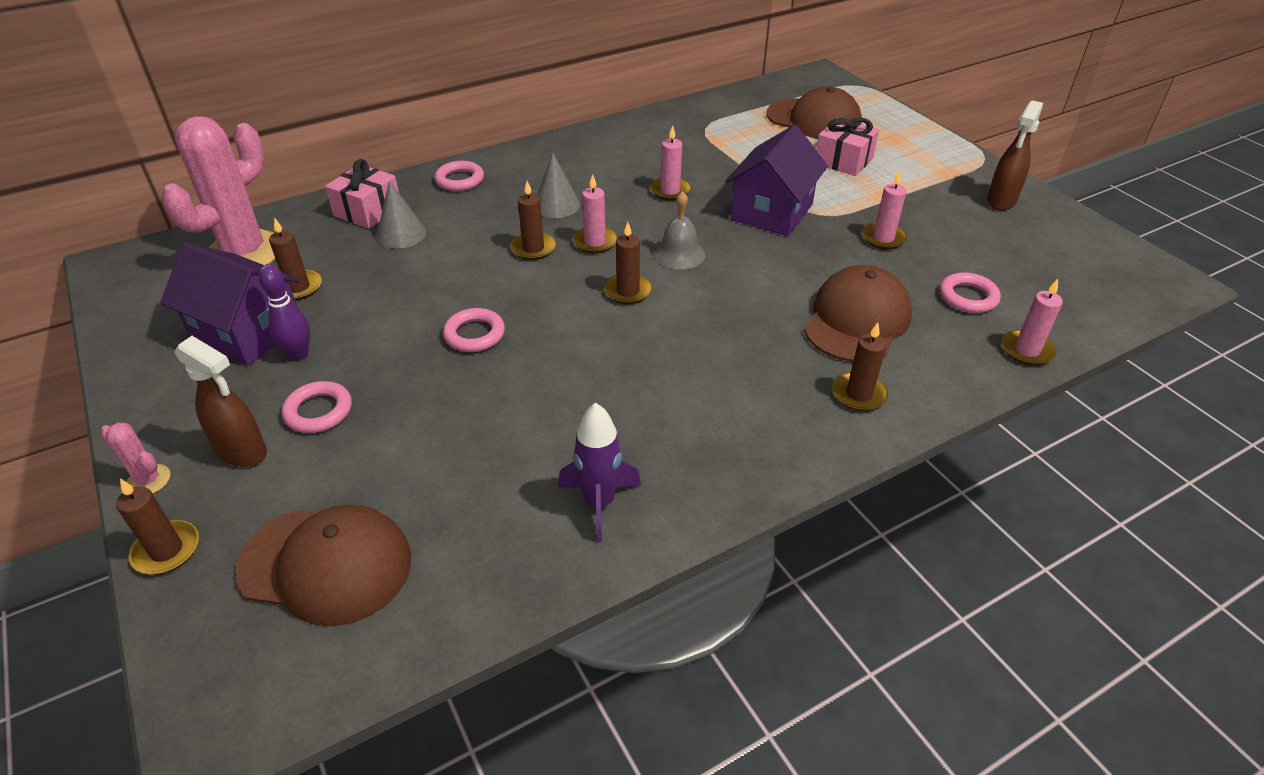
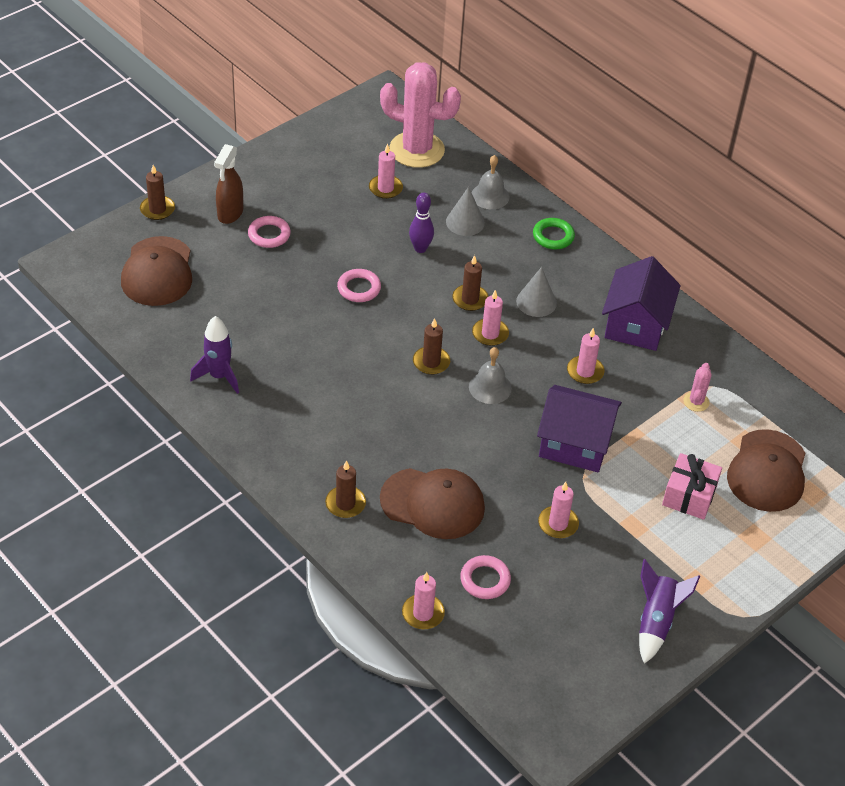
camera: 75 degrees right, 5 degrees up
(148, 480) = (202, 185): pink cactus -> pink cactus (696, 402)
(247, 331) = (334, 180): purple house -> purple house (636, 324)
(298, 287) = (385, 188): brown candle -> pink candle
(298, 354) = (318, 210): purple bowling pin -> purple bowling pin (420, 248)
(368, 211) = (490, 196): pink gift -> grey bell
(460, 180) = (553, 236): pink ring -> green ring
(1001, 201) = (656, 621): brown spray bottle -> purple rocket

